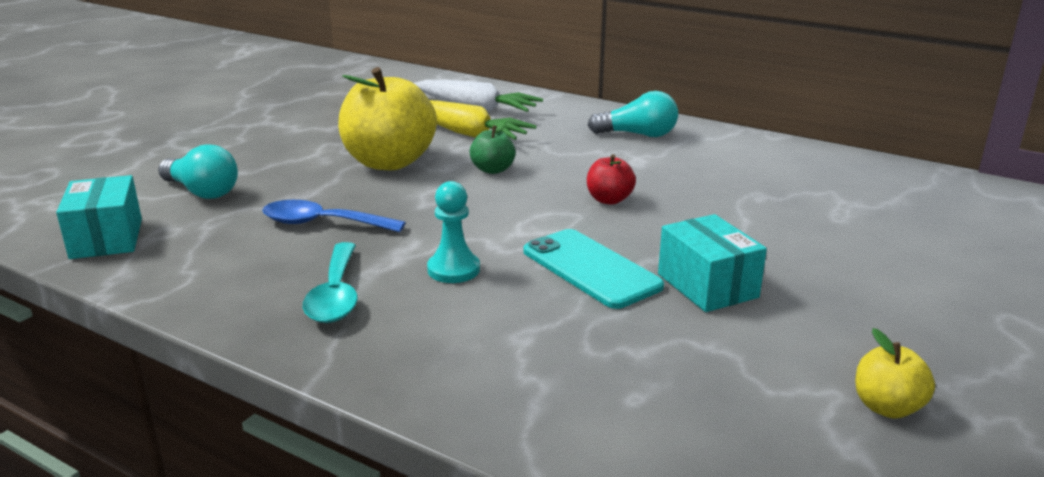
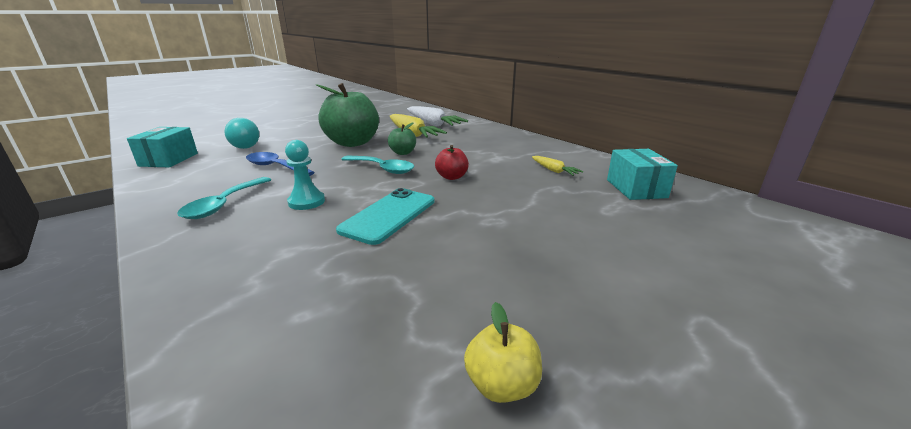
camera: 20 degrees right, 0 degrees up
(389, 162) = (352, 143): yellow apple -> green apple
(495, 201) = (382, 169): none -> turquoise spoon
(591, 269) = (389, 215): turquoise phone -> turquoise phone turned 45 degrees clockwise
(638, 135) = (512, 145): turquoise light bulb -> none
(707, 285) = (455, 241): turquoise box -> turquoise box (636, 188)
(731, 170) = (554, 170): none -> yellow carrot

